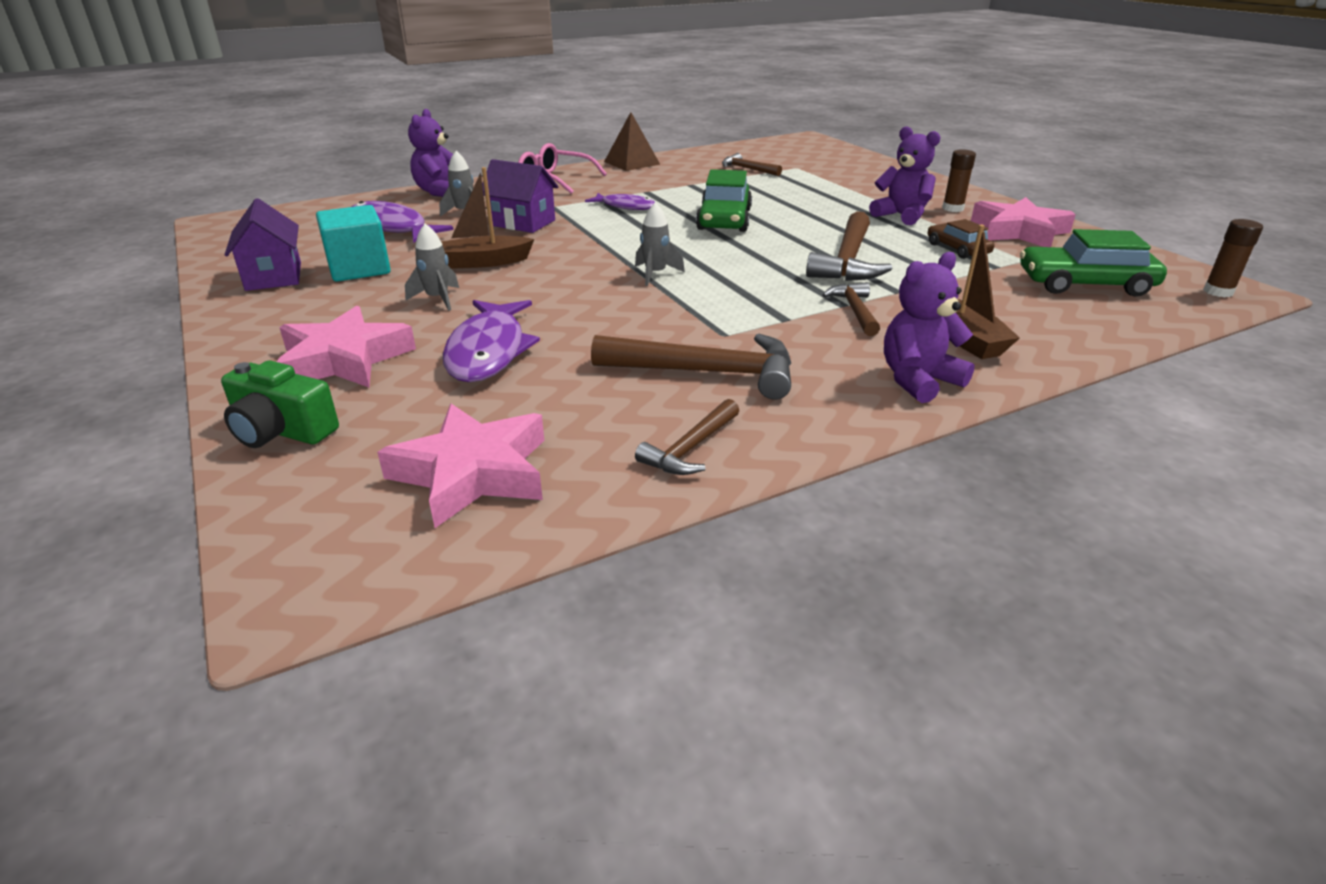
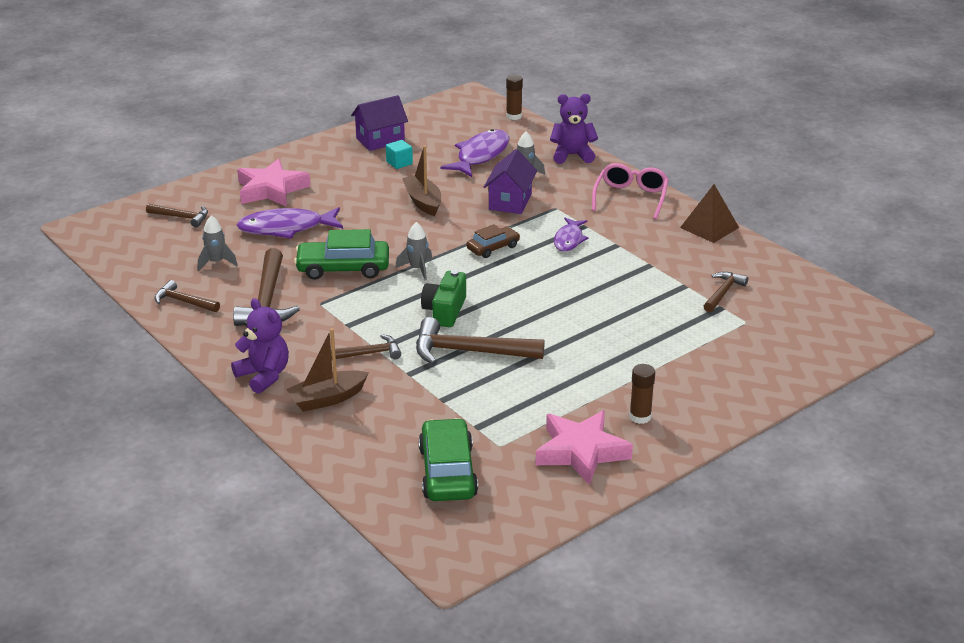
camera: 80 degrees right, 0 degrees up
(281, 431) = (198, 193): green camera -> green camera (445, 311)
(359, 269) = (399, 163): turquoise cube -> turquoise cube, size x0.54
(367, 450) = (181, 217): none -> brown hammer
(438, 299) = (356, 198): grey rocket -> grey rocket (216, 262)
(472, 473) = (162, 247): pink star -> none
(724, 219) = (553, 289): green car -> green car (343, 268)
(902, 216) = (602, 384): purple teddy bear -> none
(957, 249) = (516, 410): brown car -> brown car (493, 248)
(1218, 292) = (448, 548): brown glue stick -> brown glue stick (514, 116)

